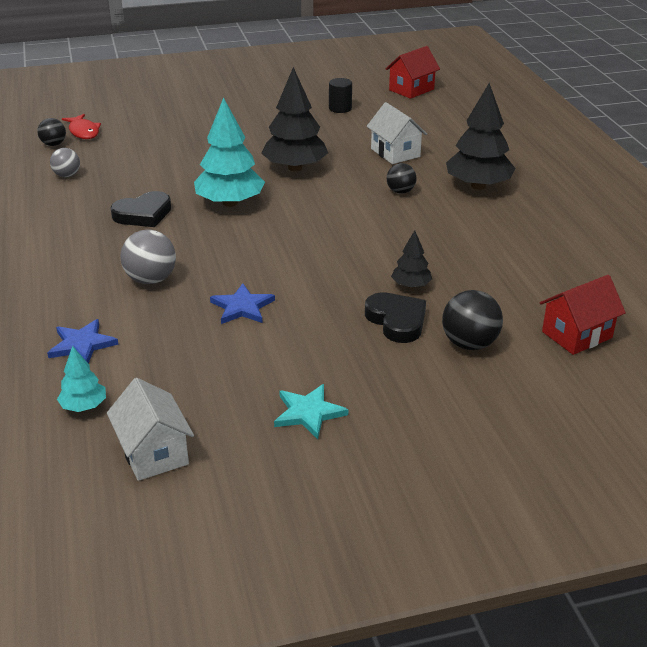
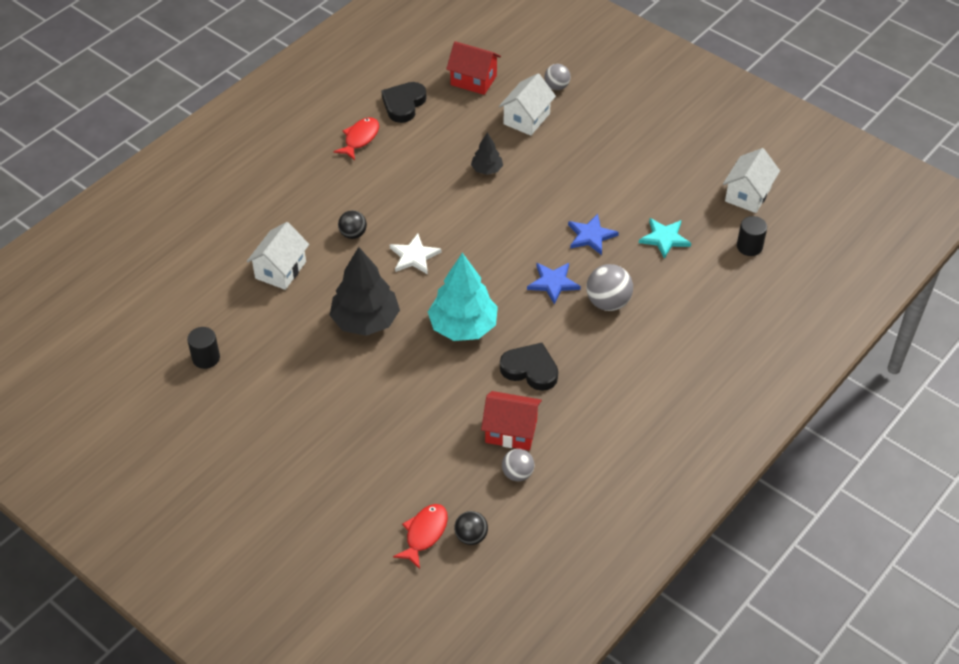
camera: 125 degrees left, 15 degrees up
(82, 344) = (705, 287): blue star -> blue star (553, 283)
(84, 406) = (749, 247): turquoise tree -> black cylinder
(308, 413) = (655, 154): turquoise star -> turquoise star (664, 238)
(338, 209) = (414, 256): none -> white star
(397, 321) = (533, 158): black heart -> black heart (403, 104)
(411, 90) = (113, 326): red house -> red house (511, 431)
(469, 344) = (526, 119): black ball -> white house
(478, 186) = (304, 194): black tree -> none
(511, 392) = (556, 87): none -> grey ball
(533, 234) = (360, 138): none -> red fish

